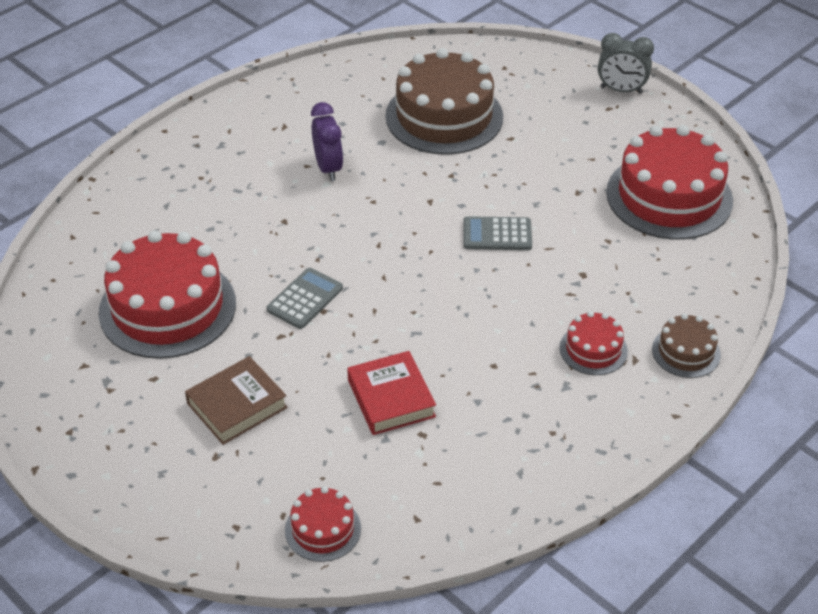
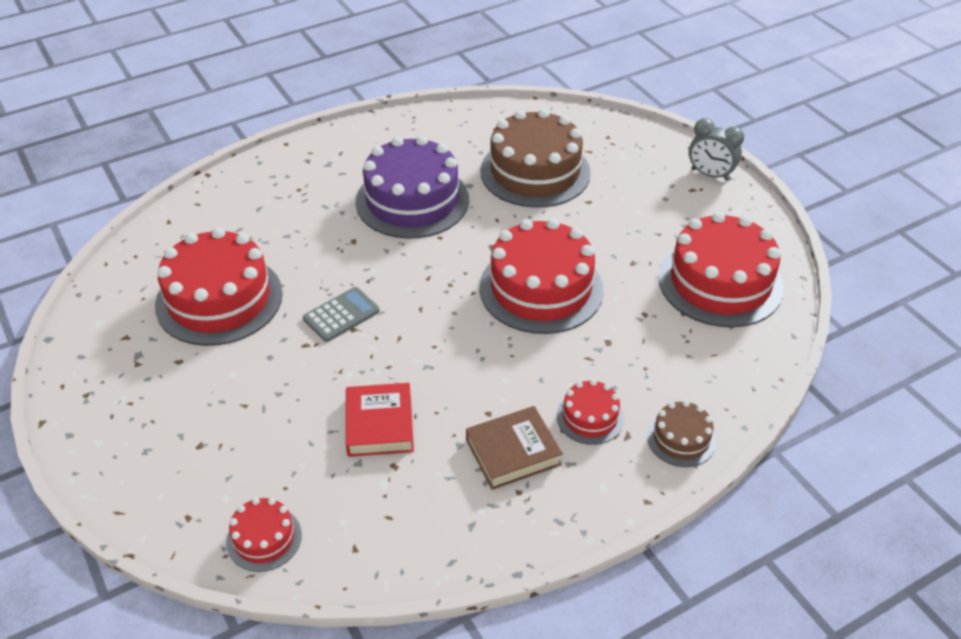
camera: 15 degrees right, 0 degrees up
(237, 405) = (239, 401): brown book -> brown book (513, 452)
(328, 168) = (412, 200): purple clock -> purple cake
(497, 234) = (541, 288): grey calculator -> red cake

